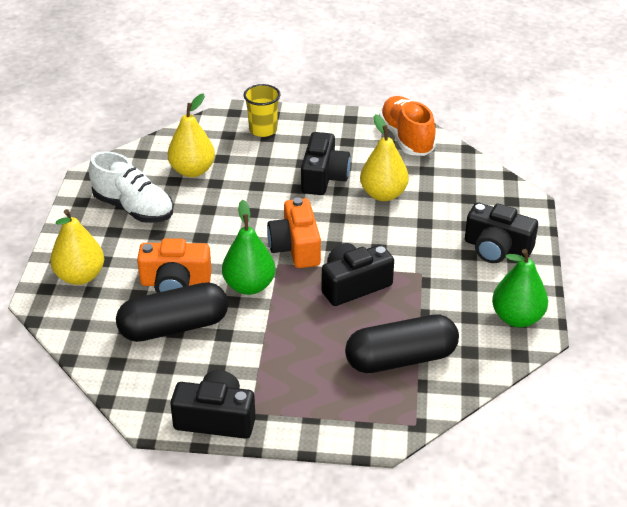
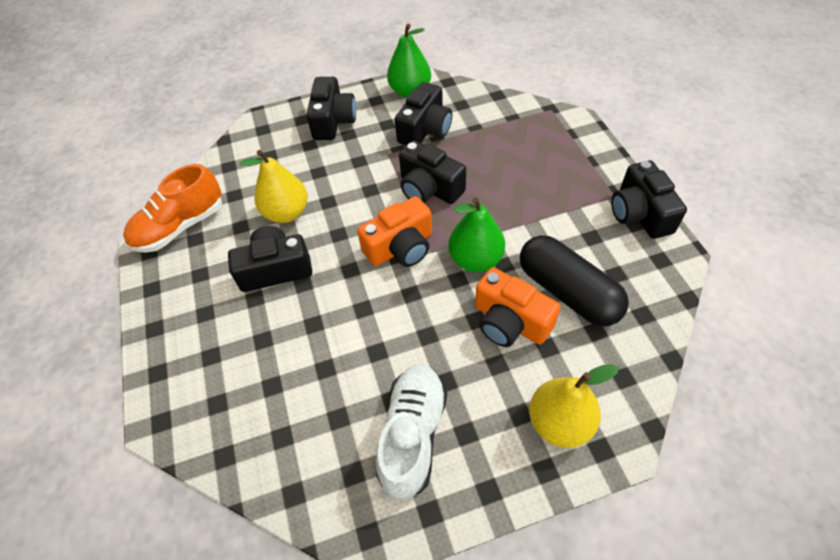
camera: 110 degrees left, 15 degrees up
(175, 283) = (510, 322): orange camera -> orange camera turned 150 degrees clockwise
(192, 171) = (310, 406): yellow pear -> none
(263, 130) = (196, 367): yellow cup -> none
(401, 359) = (495, 134): black capsule -> none
(442, 309) = (425, 129): none -> black camera

